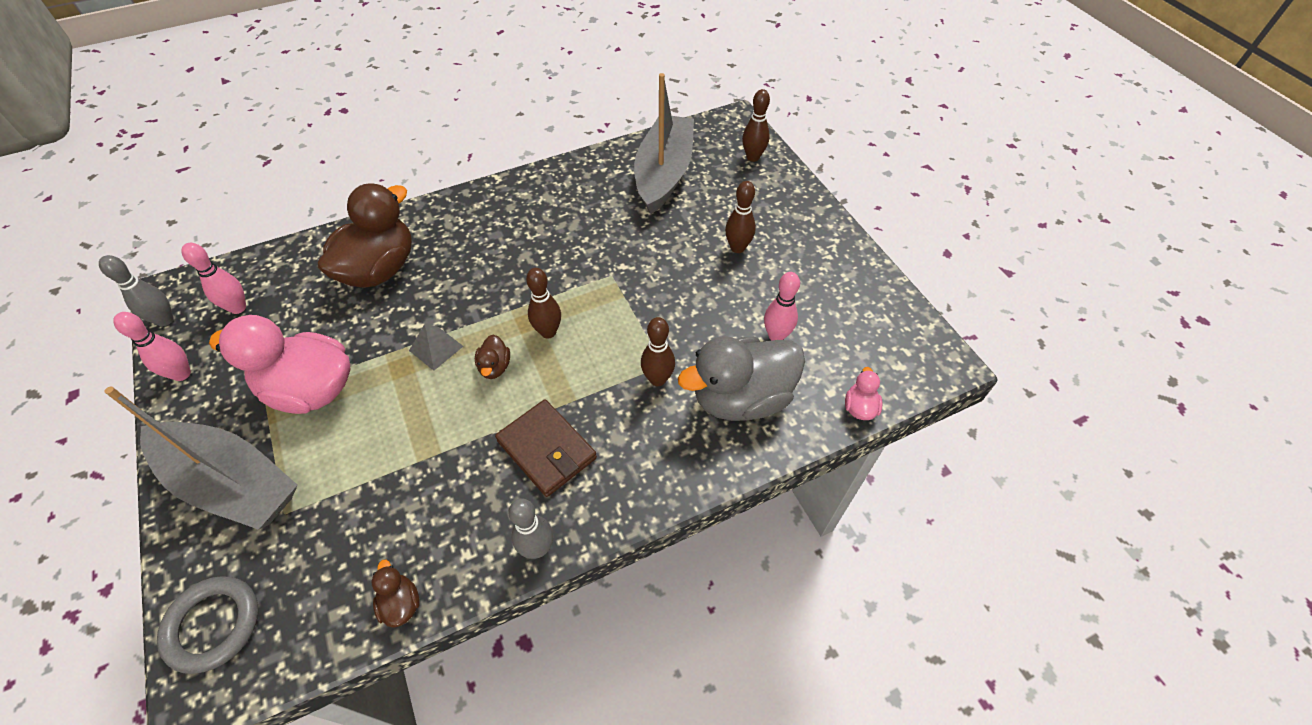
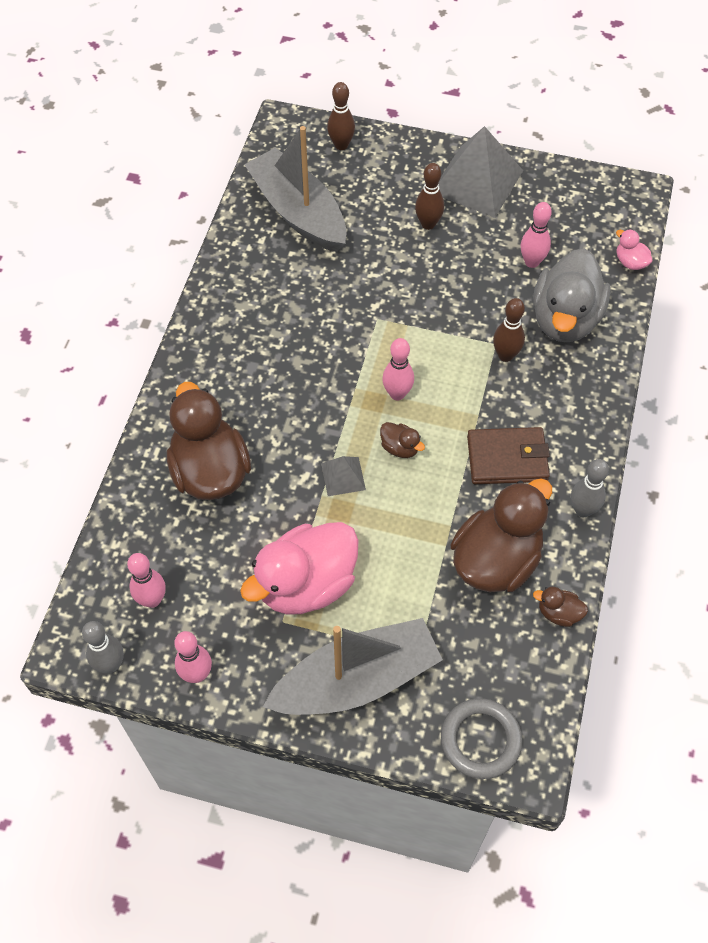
camera: 50 degrees left, 5 degrees up
(427, 511) = (496, 560): none -> brown duck
(548, 332) = (397, 394): brown bowling pin -> pink bowling pin
(816, 250) = (477, 181): none -> grey pyramid

